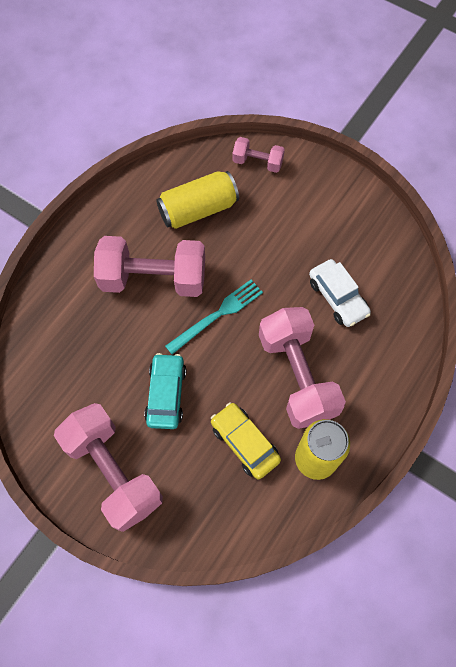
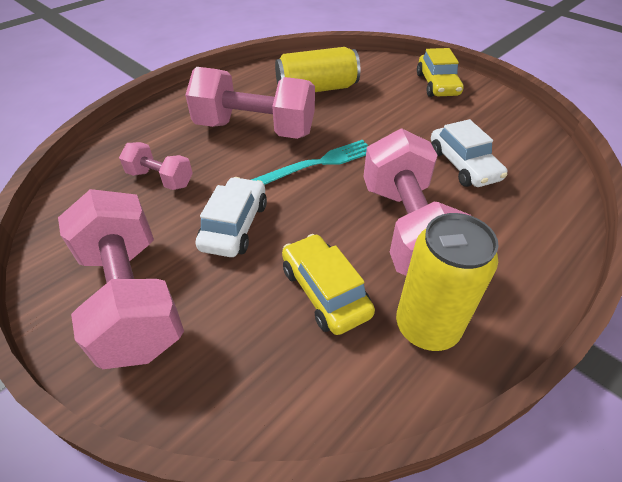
camera: 10 degrees right, 20 degrees down
(166, 394) = (234, 225): turquoise car -> white car
(257, 162) = (383, 67): pink dumbbell -> pink dumbbell (160, 179)
(312, 185) = (437, 85): none -> yellow car

